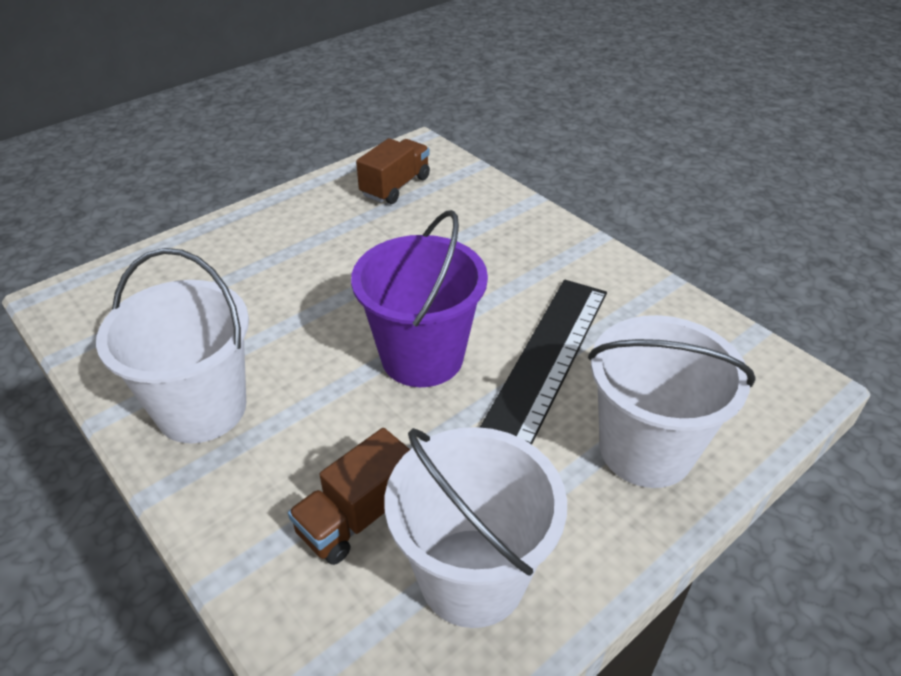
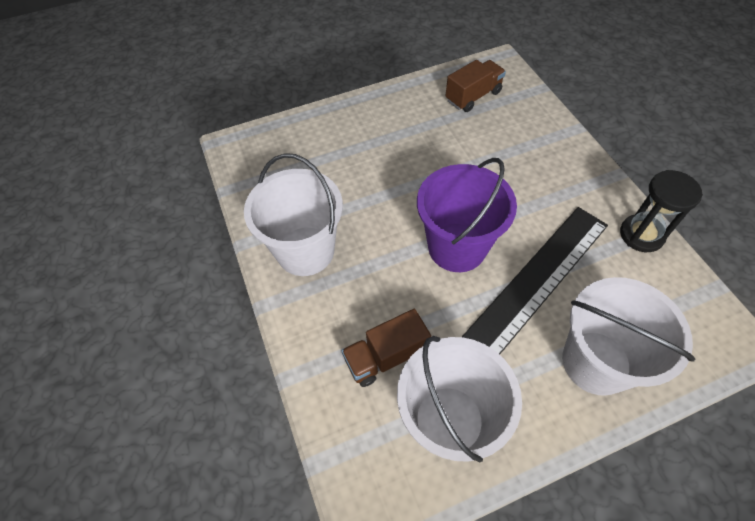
camera: 20 degrees right, 15 degrees up
(650, 295) = (641, 235): none -> black hourglass

